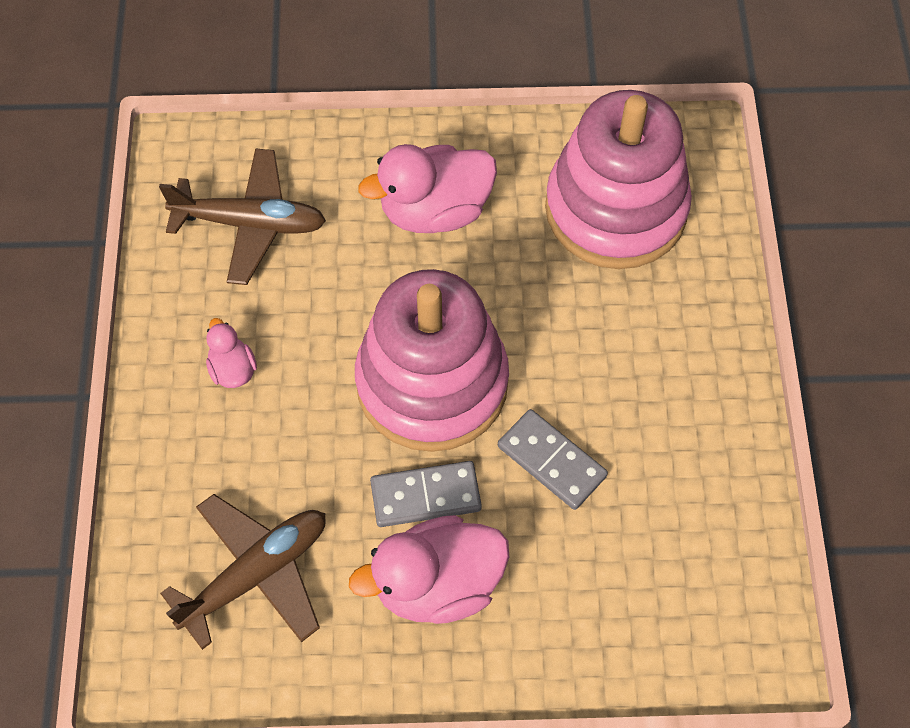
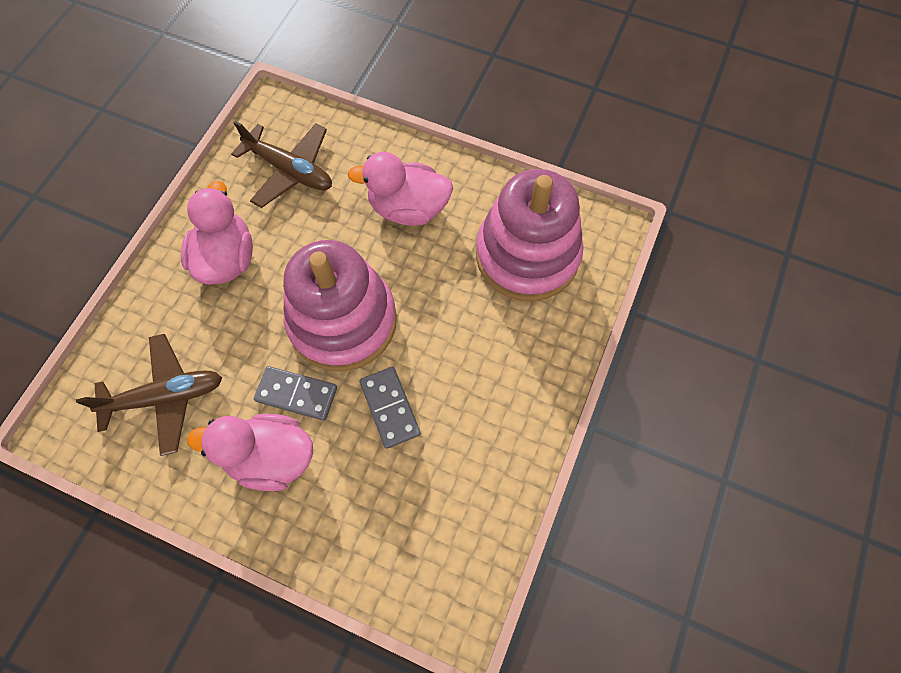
camera: 25 degrees right, 5 degrees up
(233, 369) = (227, 259): pink duck -> pink duck, size x1.98

